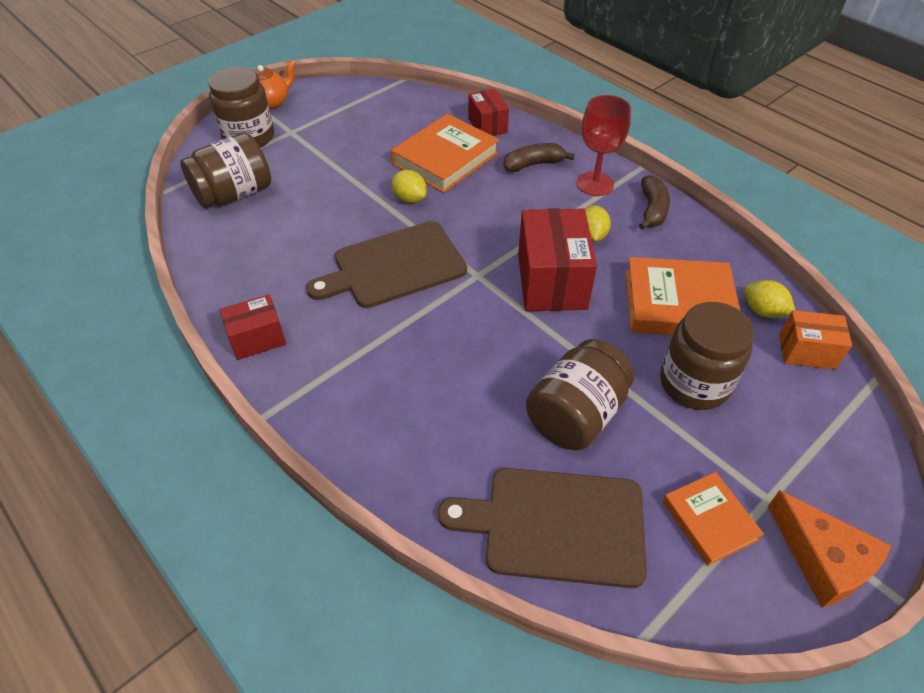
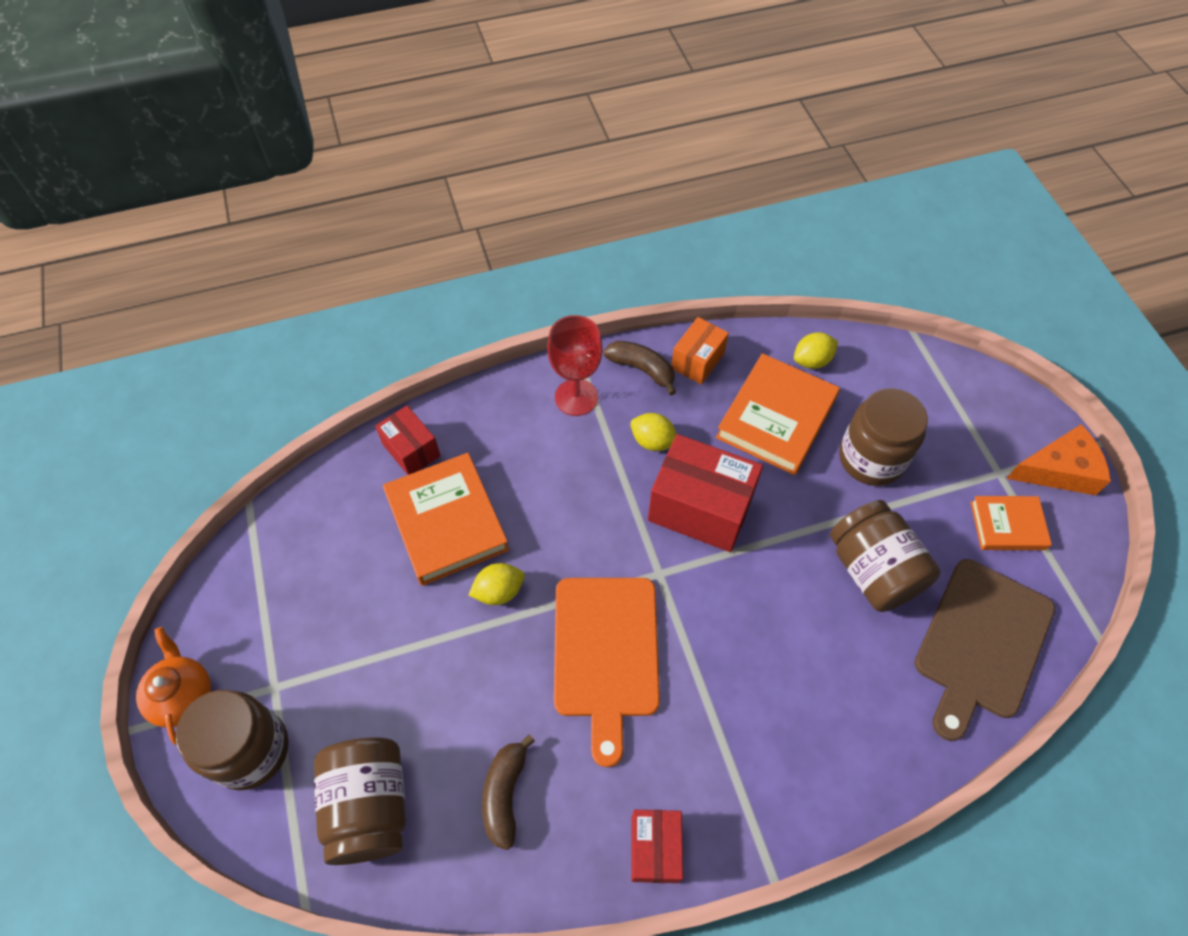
camera: 65 degrees left, 10 degrees up
(394, 266) = (606, 653): brown cutting board -> orange cutting board
(487, 125) = (411, 450): red box -> red box turned 45 degrees clockwise
(533, 164) = (511, 437): brown banana -> brown banana (505, 794)
(806, 351) = (868, 358): orange box -> orange box (697, 361)

